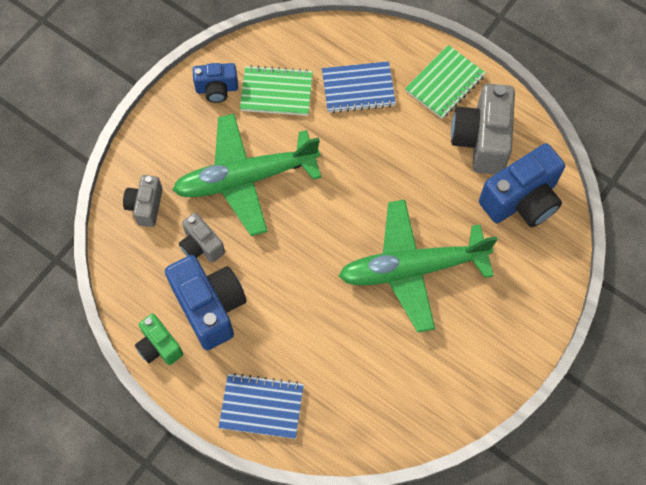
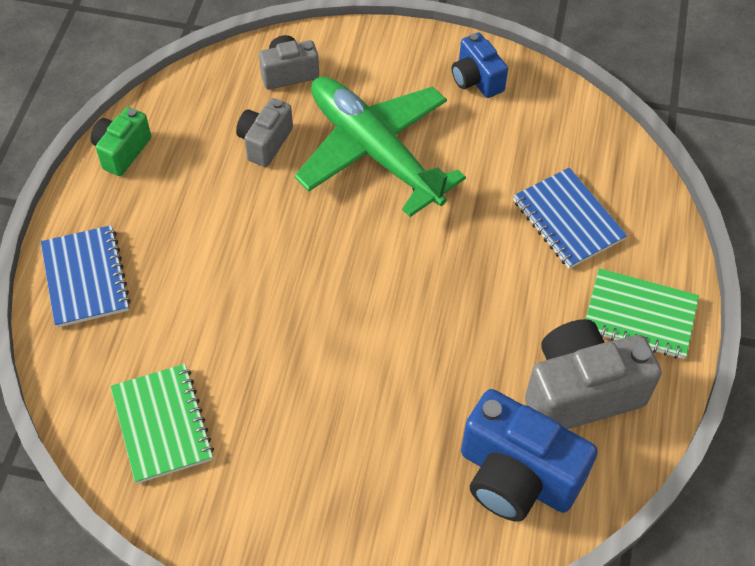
camera: 65 degrees right, 10 degrees down
(210, 307) = (191, 180): blue camera -> none
(276, 92) = (508, 138): green notebook -> green notebook (162, 424)
(413, 269) = (343, 376): green plane -> none

